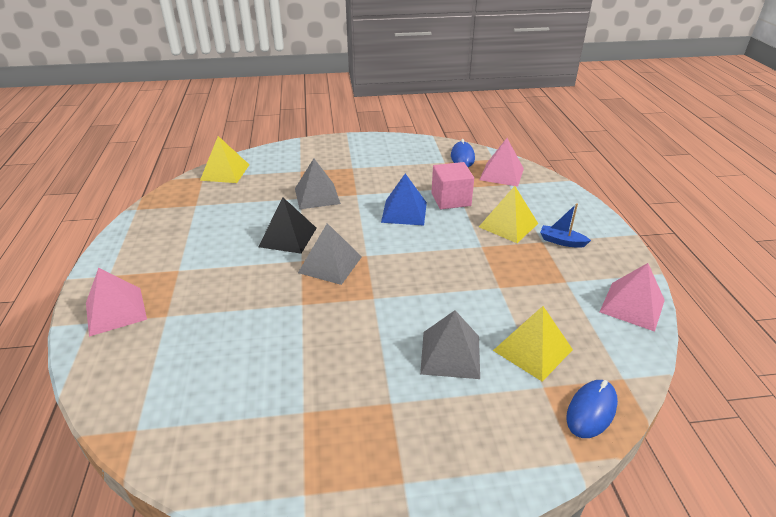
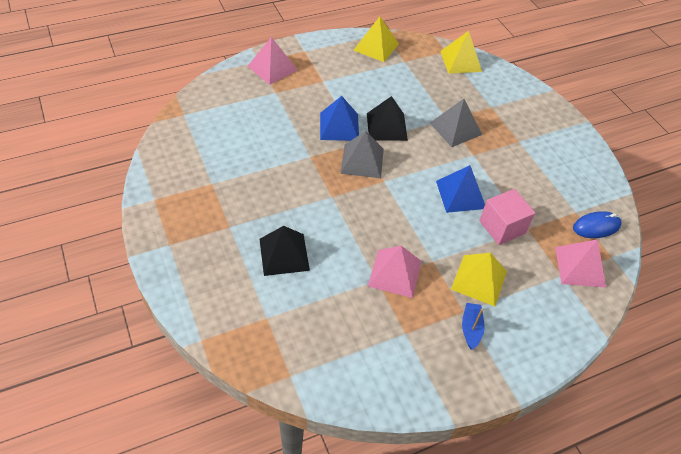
camera: 70 degrees right, 15 degrees up
(266, 271) = (339, 126): none -> blue pyramid
(450, 354) = (284, 254): grey pyramid -> black pyramid
(532, 350) = (304, 309): yellow pyramid -> yellow pyramid (376, 47)
(591, 410) = (249, 350): blue mouse -> none
(632, 306) = (388, 389): pink pyramid -> pink pyramid (395, 273)

